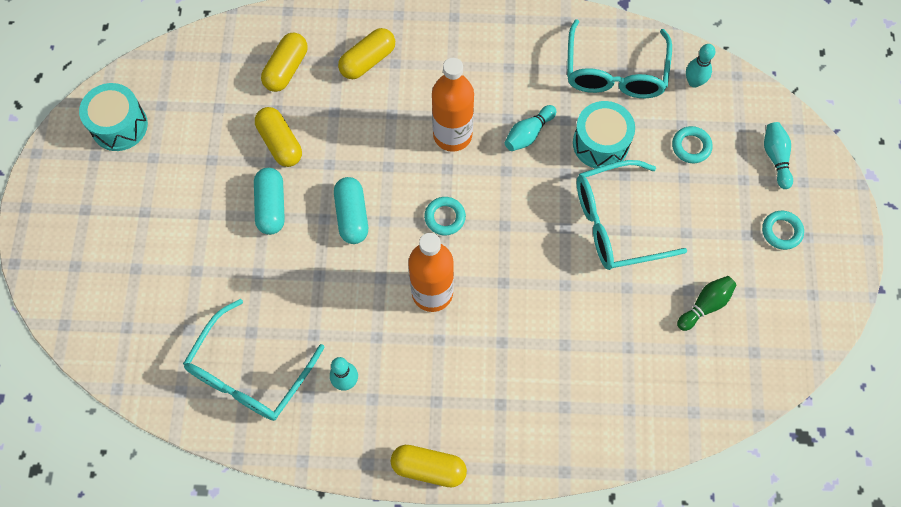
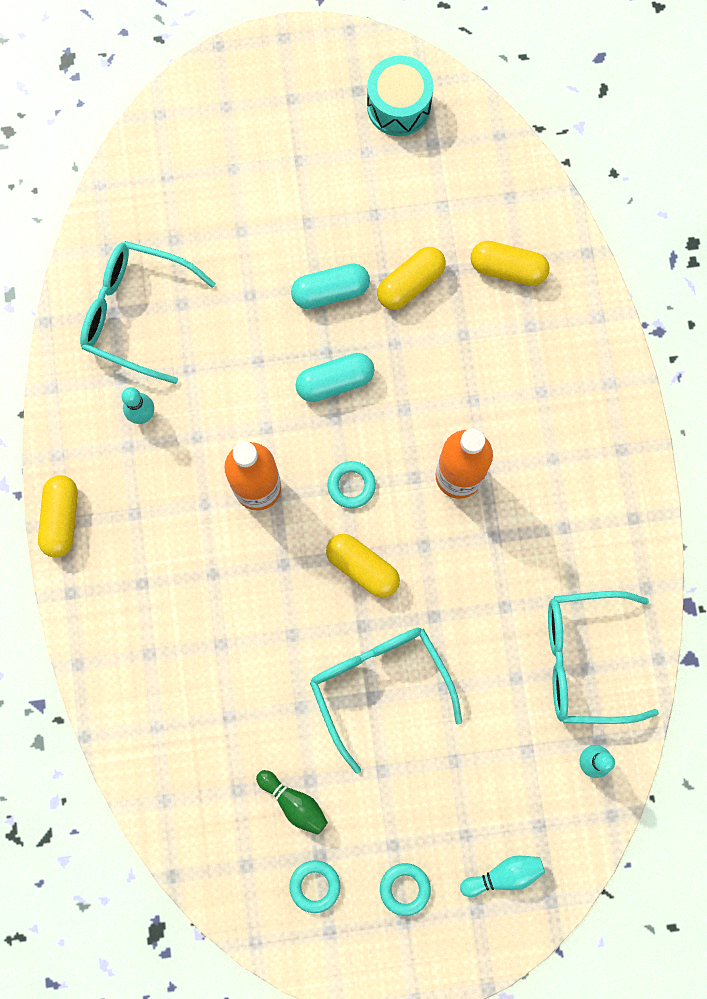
camera: 80 degrees right, 10 degrees up
(367, 60) = (538, 359): yellow capsule -> yellow capsule (362, 567)
(528, 134) = (477, 565): turquoise bowling pin -> none
(600, 143) = (481, 654): turquoise drum -> none
(691, 146) = (499, 766): turquoise ring -> turquoise ring (315, 886)

